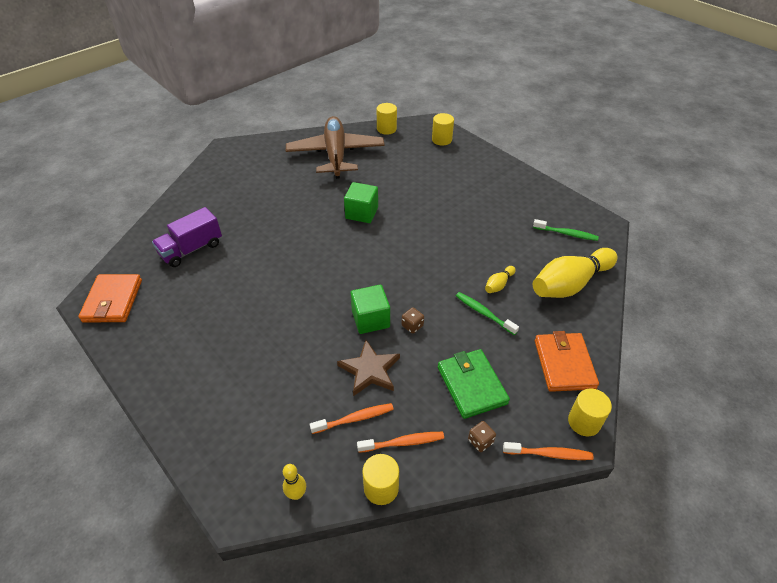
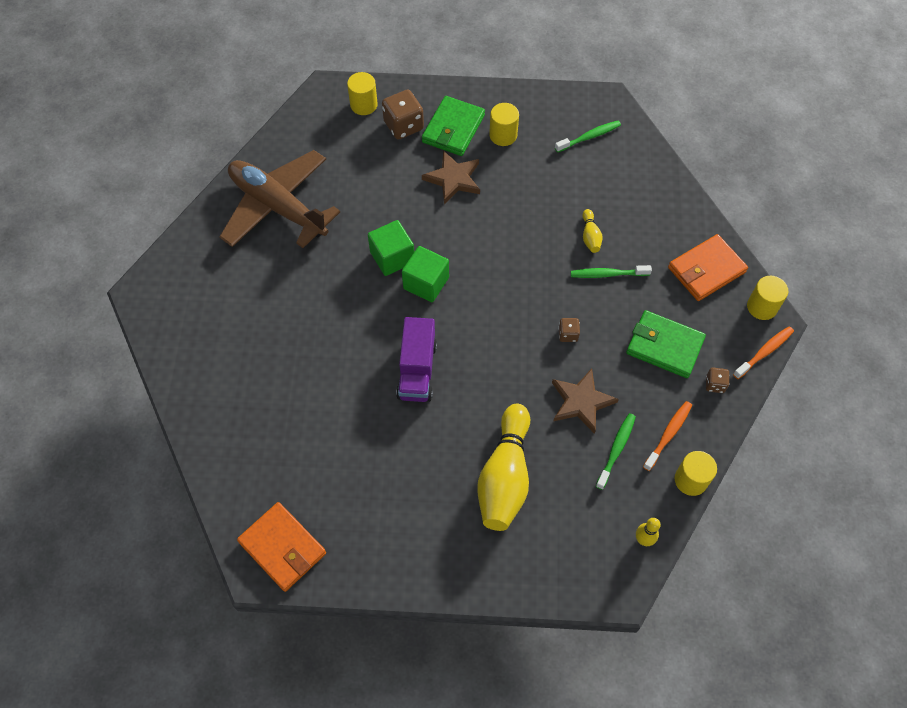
camera: 45 degrees left, 15 degrees up
(191, 249) = (281, 434): purple truck -> purple truck (417, 370)
(355, 419) = (616, 449): orange toothbrush -> green toothbrush
(370, 319) = (529, 358): green cube -> green cube (426, 283)
(386, 129) = (290, 132): yellow cylinder -> yellow cylinder (503, 135)
(447, 200) = (453, 179): none -> brown star
(451, 160) = (403, 126): none -> brown dice
(479, 178) = (453, 129): none -> green wallet
(564, 364) = (706, 270): orange wallet -> orange wallet turned 75 degrees counterclockwise
(570, 284) = (641, 189): yellow bowling pin -> yellow bowling pin (505, 476)

